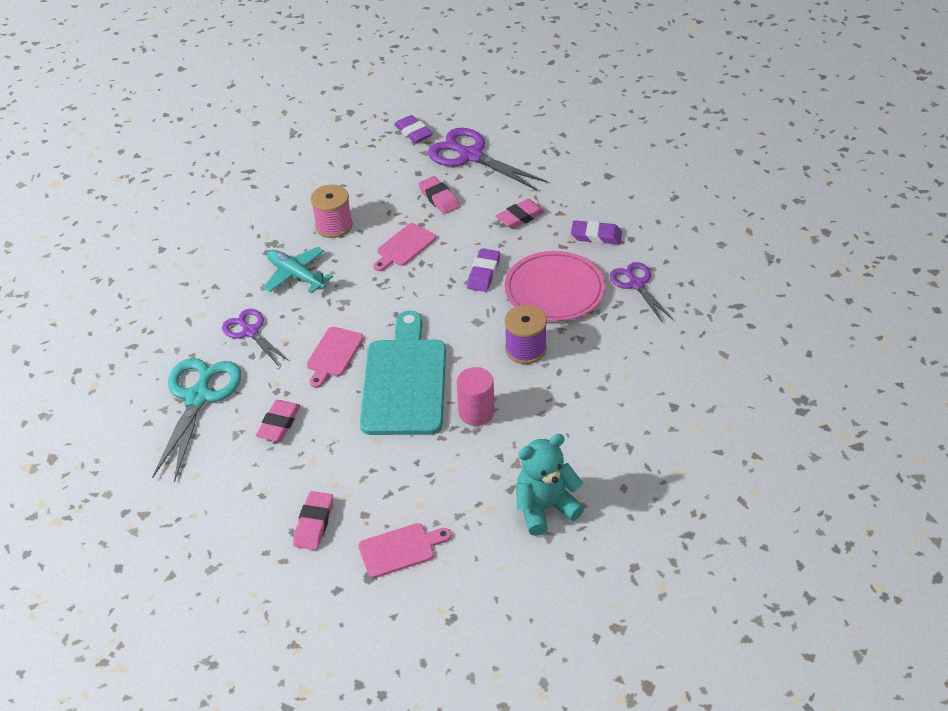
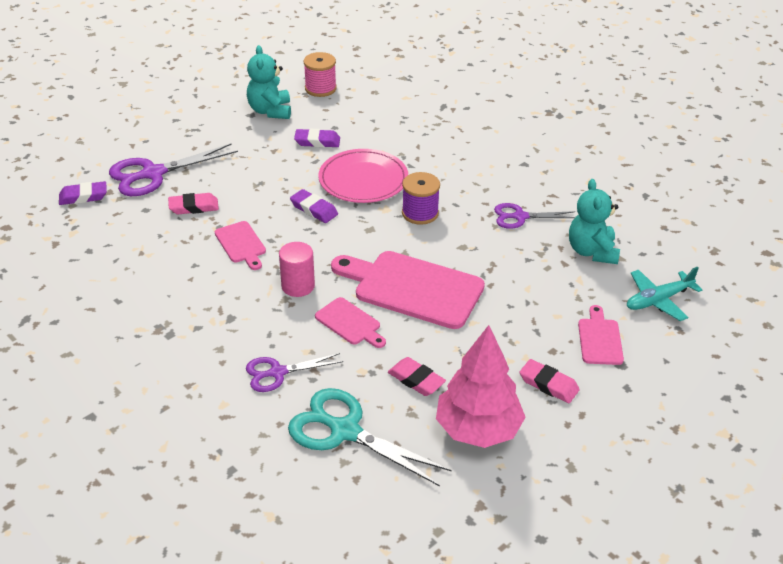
camera: 70 degrees left, 5 degrees down
(233, 486) = (478, 429): none -> pink tree
(296, 275) = (221, 322): turquoise plane -> turquoise plane (658, 300)
(334, 226) = (171, 280): pink spool -> pink spool (320, 88)
(405, 381) = (413, 288): turquoise cutting board -> pink cutting board
(476, 412) = (474, 258): pink cylinder -> pink cylinder (298, 286)
(520, 217) = (261, 171): pink eraser -> none
(596, 236) = (317, 141): purple eraser -> purple eraser turned 60 degrees clockwise
(624, 185) = (270, 111): none -> turquoise teddy bear
(636, 284) = (387, 140): purple scissors -> purple scissors (520, 217)

